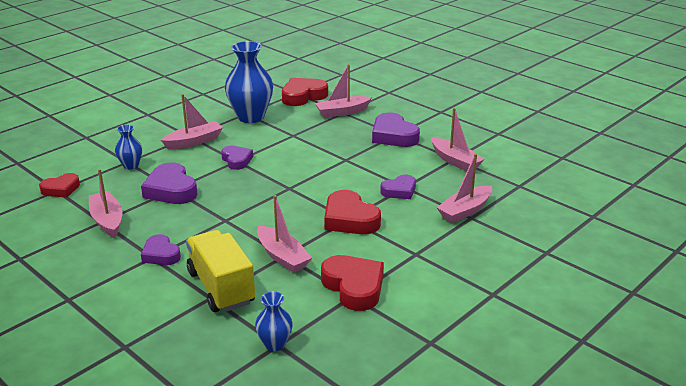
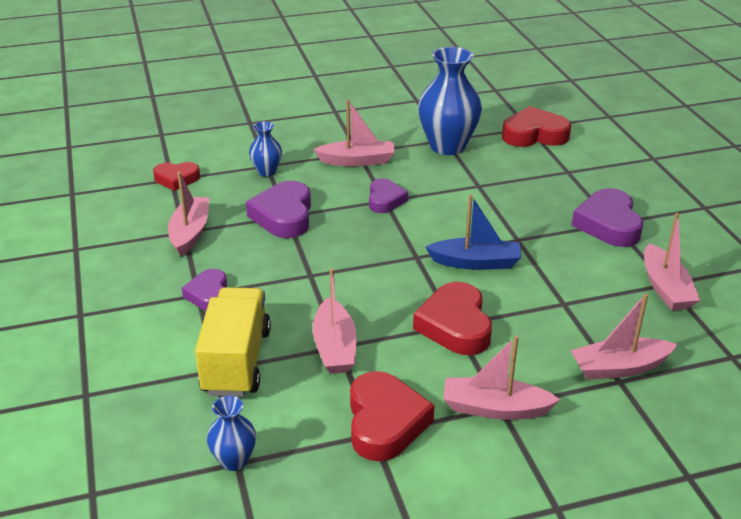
camera: 30 degrees right, 5 degrees up
(331, 180) = (475, 262): none -> blue boat
(342, 112) = (567, 170): pink boat -> pink boat (495, 408)
(399, 191) = (552, 307): purple heart -> none

